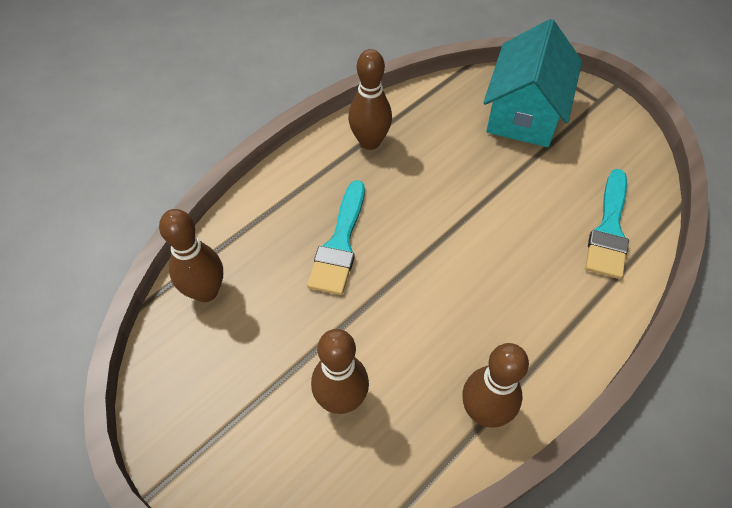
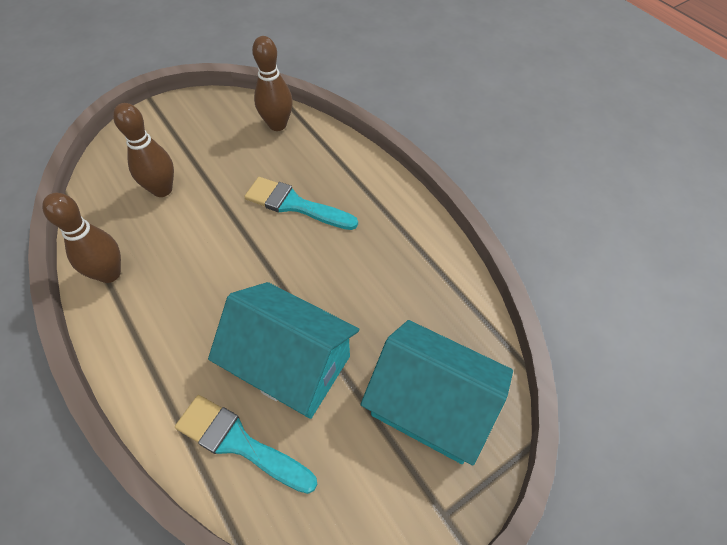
camera: 100 degrees right, 0 degrees up
(370, 142) = (408, 242): brown bowling pin -> none
(527, 208) = (291, 364): none -> turquoise house

